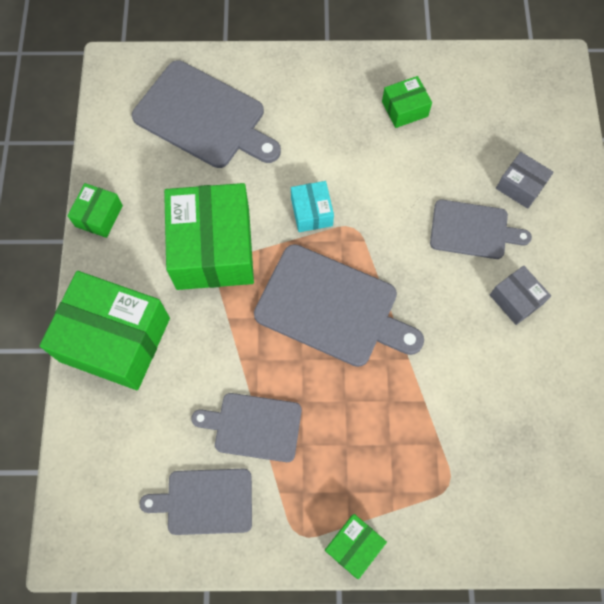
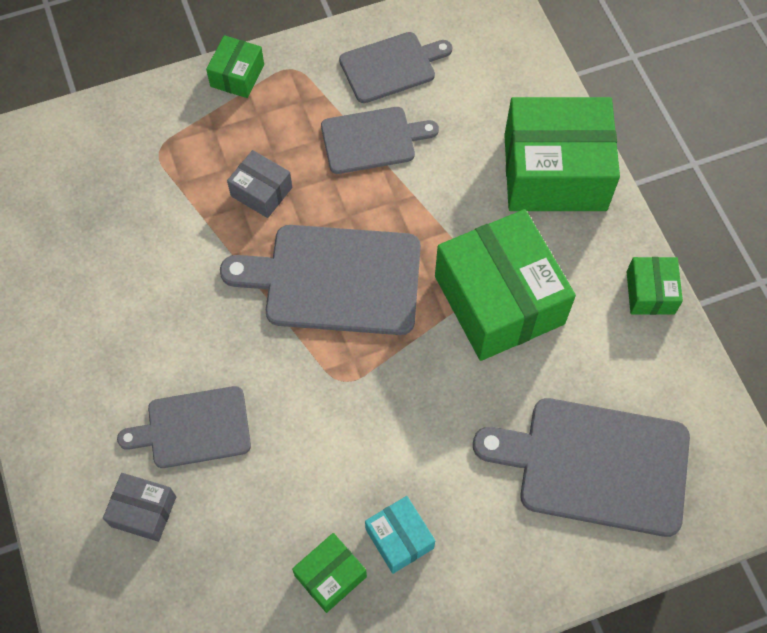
camera: 160 degrees right, 5 degrees down
(311, 212) = (401, 383): turquoise box -> turquoise box (399, 538)
(516, 299) = (123, 359): grey box -> grey box (261, 192)

